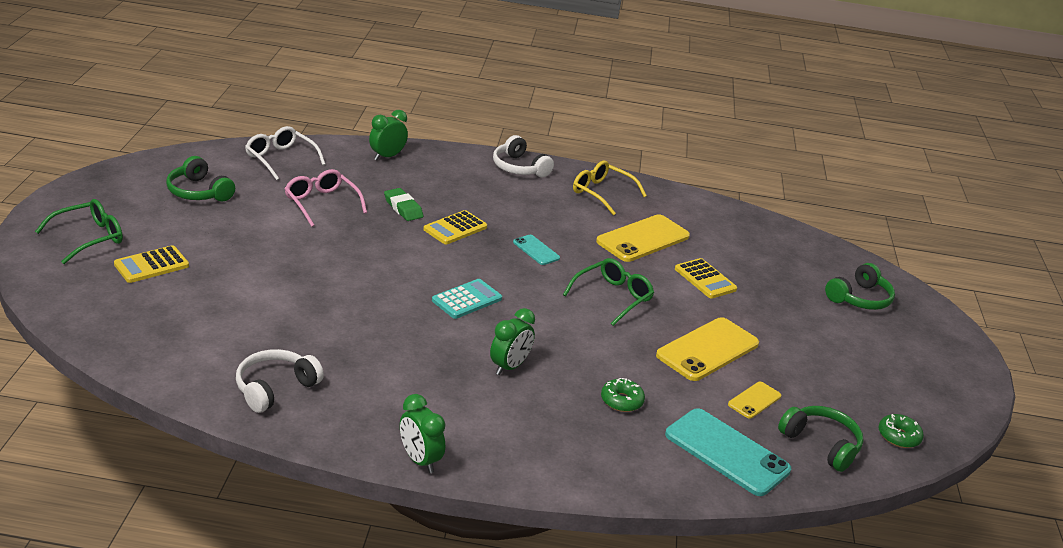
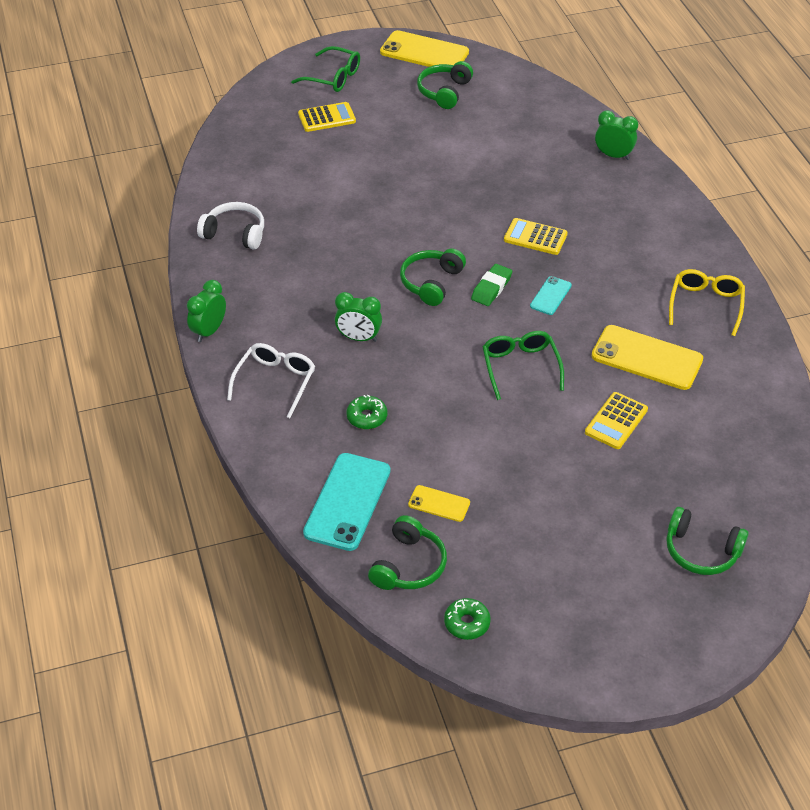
camera: 70 degrees right, 15 degrees up
(151, 265) = (327, 118): yellow calculator -> yellow calculator turned 135 degrees clockwise
(280, 159) = (540, 105): white glasses -> white glasses (275, 382)
(321, 203) = (494, 154): pink glasses -> none
(403, 208) = (536, 197): green eraser -> green eraser (491, 288)
(467, 299) = (431, 282): turquoise calculator -> green headphones
(519, 168) = (690, 237): white headphones -> none
(613, 297) = (520, 367): green glasses -> green glasses turned 120 degrees counterclockwise
(707, 349) = (492, 452): yellow phone -> yellow phone (424, 52)

